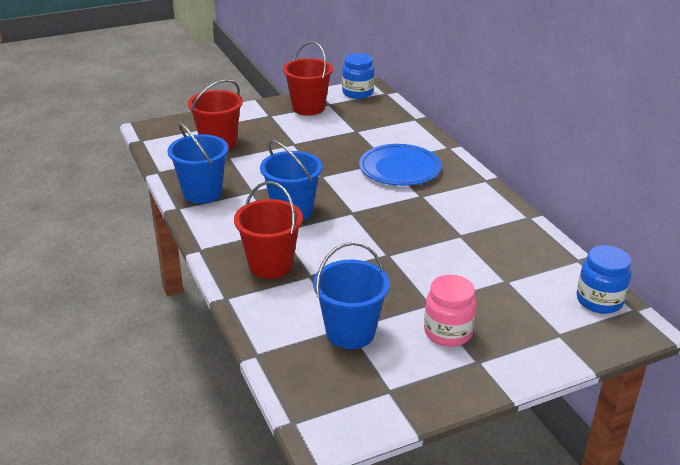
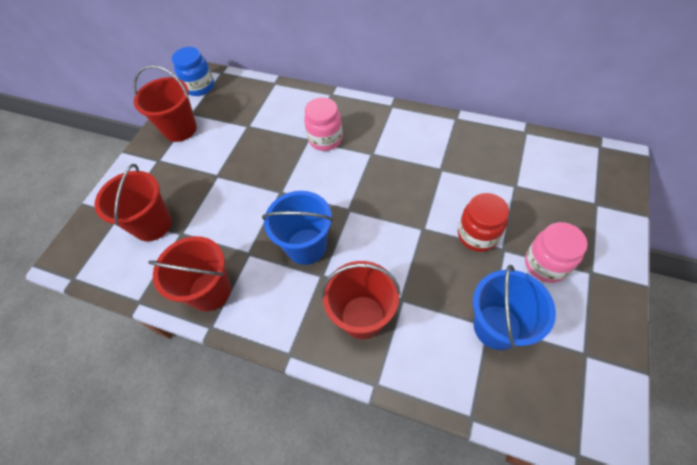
camera: 40 degrees left, 25 degrees up
(202, 193) = (210, 291): blue bucket -> red bucket
(399, 168) = (325, 139): blue plate -> pink jar
(423, 284) = (477, 235): none -> red jar
(599, 301) = (577, 156): blue jar -> none

